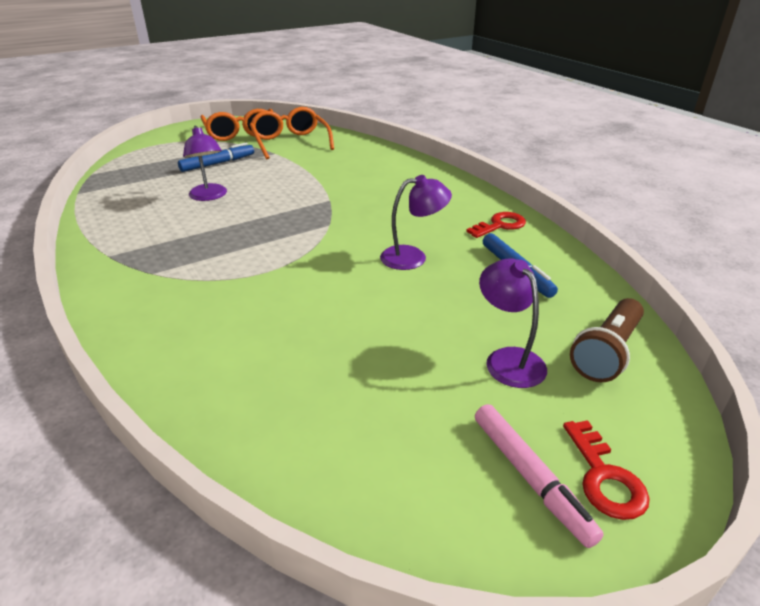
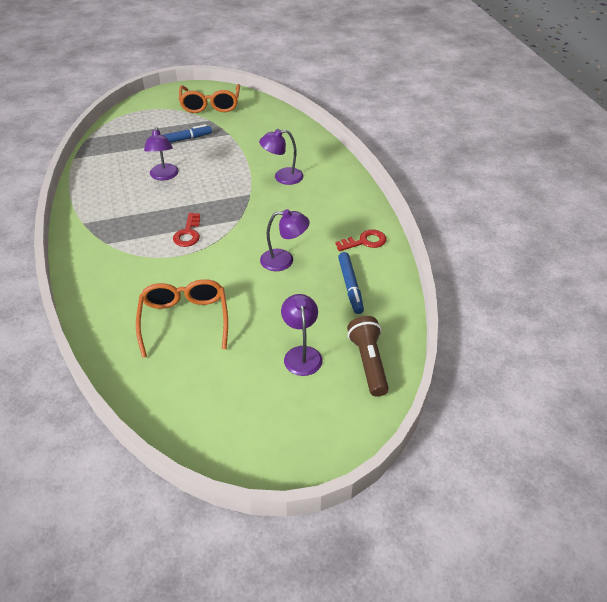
camera: 15 degrees right, 10 degrees up
(290, 142) = (246, 122): orange glasses -> orange glasses (184, 320)
(361, 181) = (282, 177): none -> purple lamp
(530, 477) = (269, 428): pink marker -> none
(604, 477) = (310, 438): red key -> red key (188, 233)
(607, 352) = (368, 362): brown flashlight -> brown flashlight turned 120 degrees clockwise

